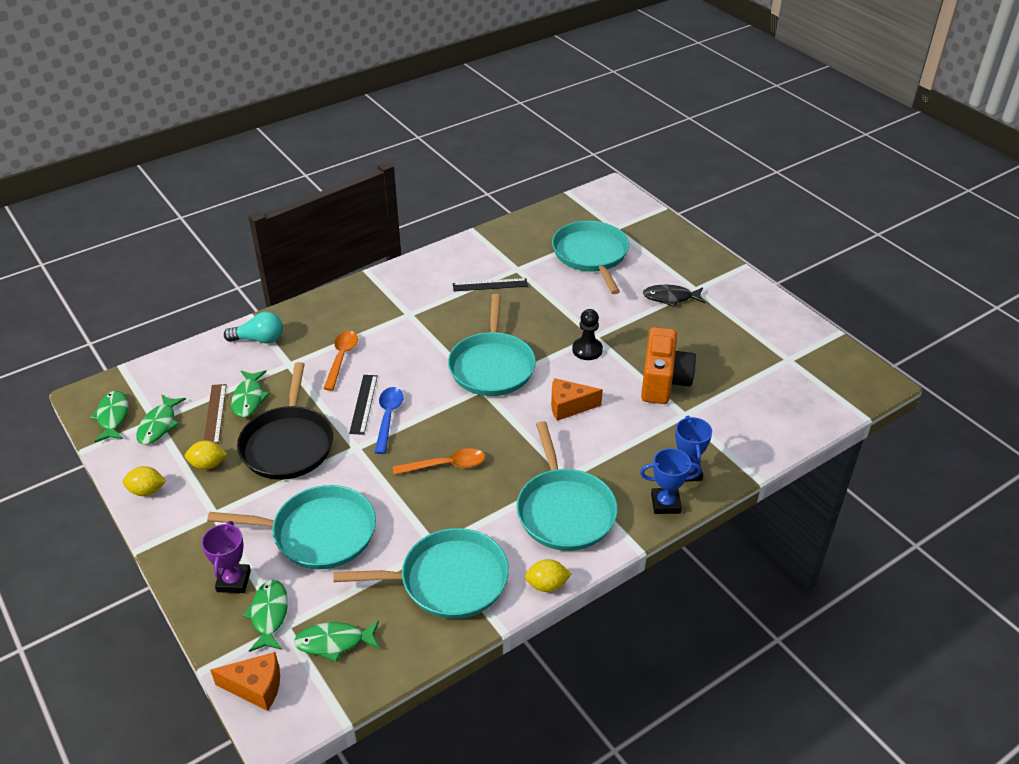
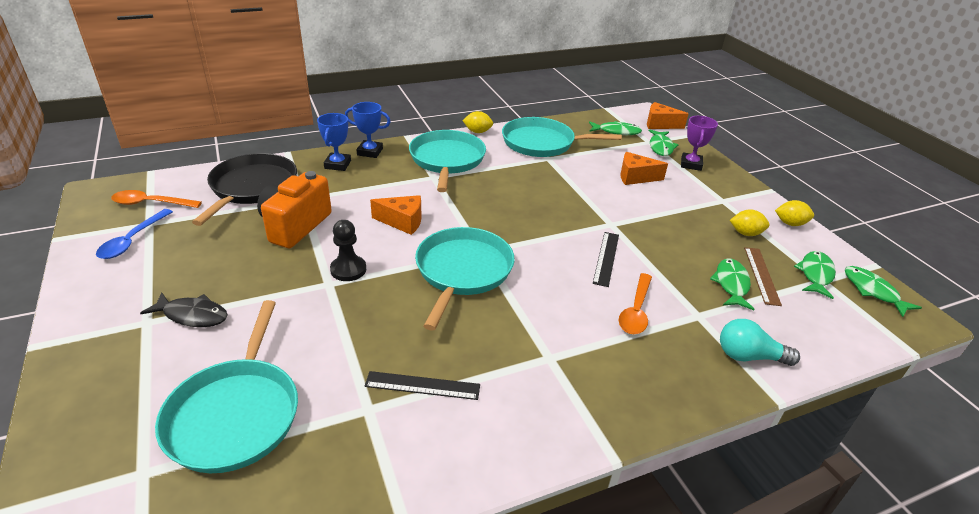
camera: 170 degrees left, 5 degrees down
(113, 417) = (872, 291): green fish -> green fish turned 150 degrees clockwise
(288, 444) = (676, 237): black pan -> black pan (252, 188)
(318, 533) = (635, 177): turquoise pan -> orange cheese
(388, 417) = (581, 242): blue spoon -> blue spoon (132, 240)
(446, 465) = (531, 199): orange spoon -> orange spoon (151, 203)

